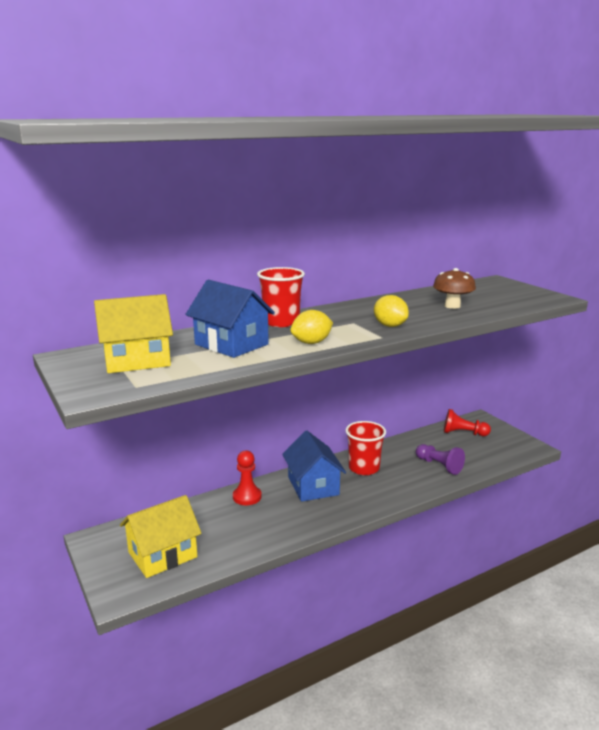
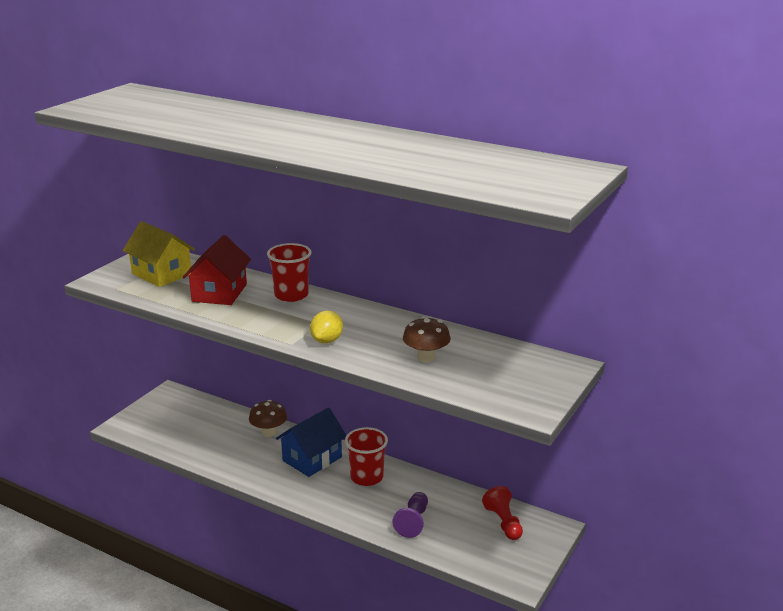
camera: 60 degrees right, 5 degrees up
(162, 554) = (170, 425): yellow house -> none
(231, 344) = (219, 293): blue house -> red house
(247, 497) = (269, 432): red pawn -> brown mushroom
(311, 343) = (249, 319): yellow lemon -> none

